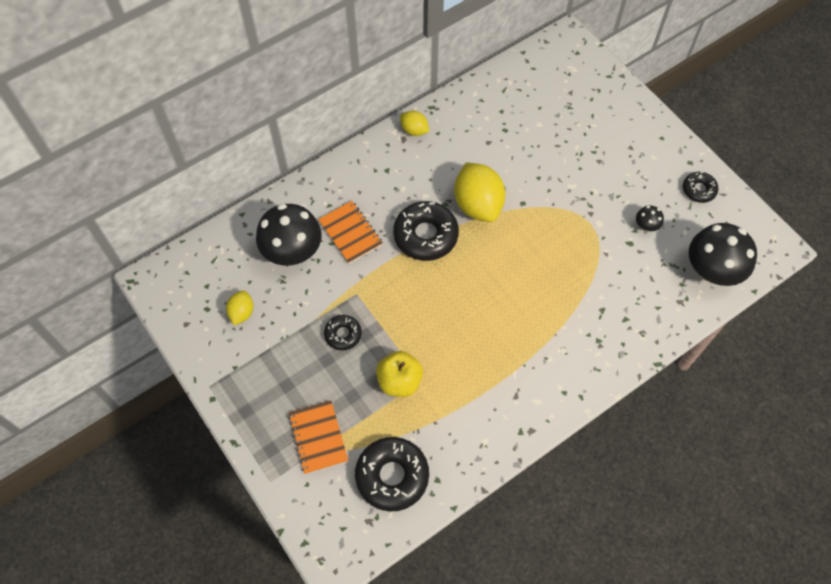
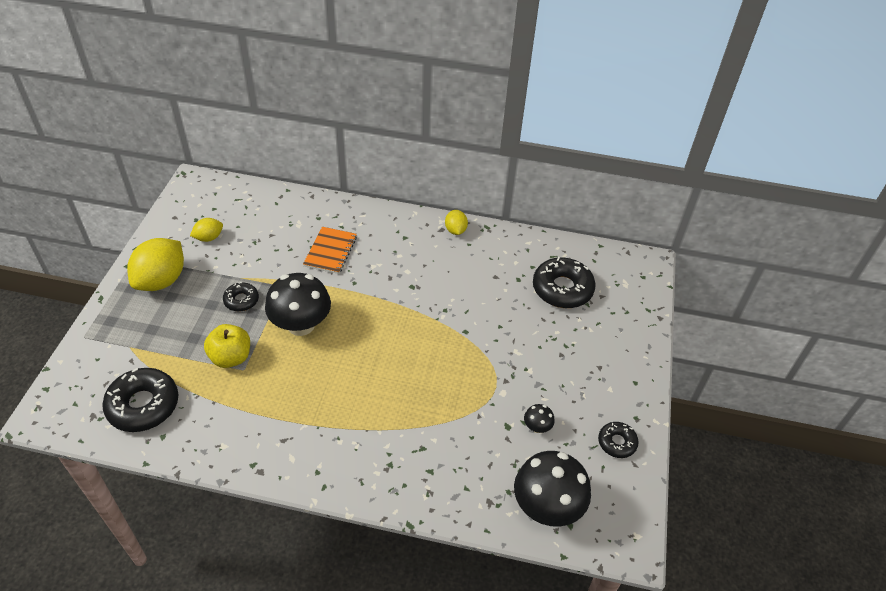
camera: 45 degrees right, 15 degrees down
(292, 251) = (284, 232): black mushroom -> black mushroom (301, 325)
(318, 437) = (142, 341): orange notebook -> none
(425, 235) = (373, 293): black donut -> black donut (562, 289)
(478, 205) = (433, 305): yellow lemon -> yellow lemon (161, 280)

